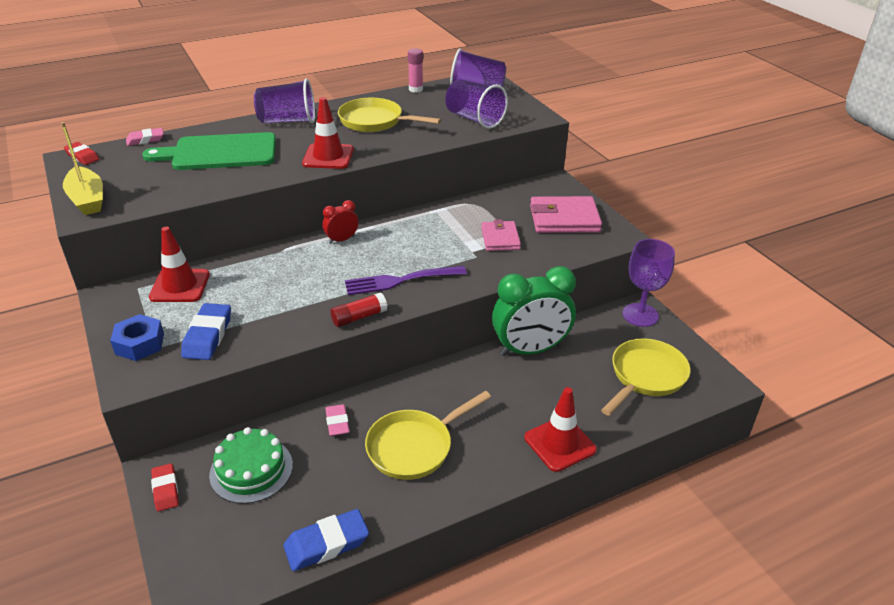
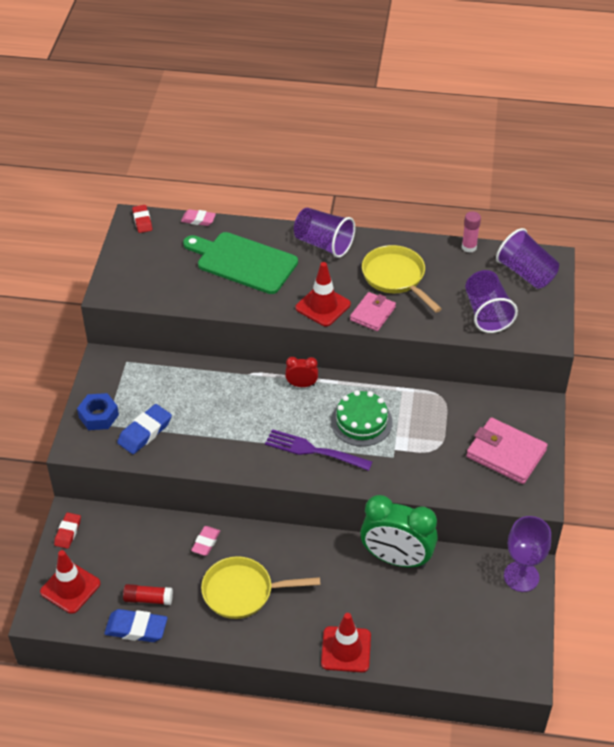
camera: 35 degrees right, 10 degrees up
(87, 199) = (119, 275): yellow boat -> none
(180, 286) = (155, 374): red traffic cone -> red traffic cone (70, 588)
(251, 470) = (127, 547): green cake -> green cake (361, 422)
(359, 317) = (257, 470): red glue stick -> red glue stick (148, 599)
(500, 239) = (429, 447): pink wallet -> pink wallet (372, 313)
(645, 376) = (466, 634): yellow pan -> none

